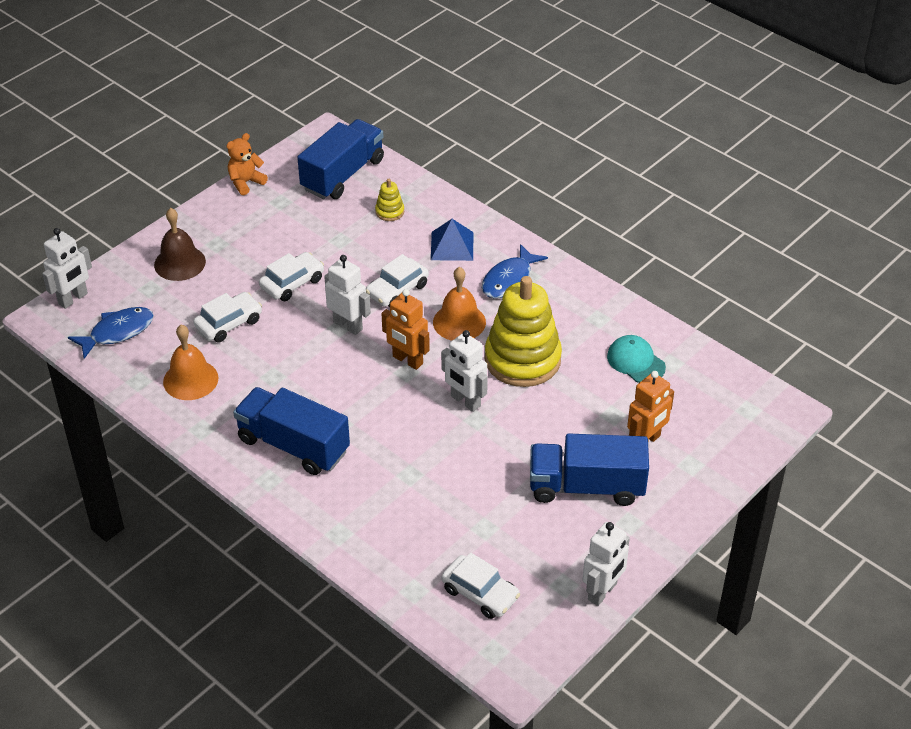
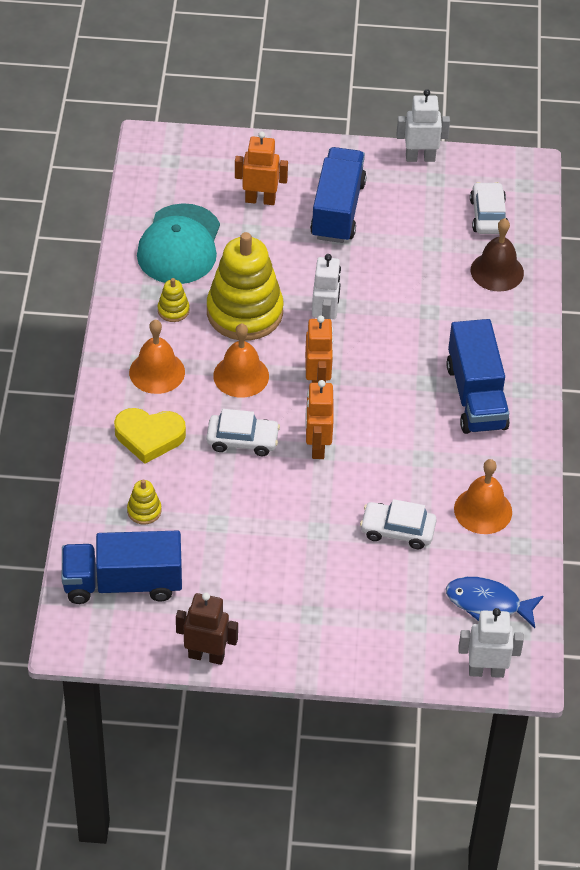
camera: 130 degrees left, 5 degrees up
(180, 263) = (363, 624): brown bell -> brown bell (497, 271)
(246, 182) = (206, 656): orange teddy bear -> brown robot
(292, 283) = (306, 520): white car -> none
(348, 325) = (317, 446): white robot -> orange robot
(452, 246) = (149, 437): blue pyramid -> yellow heart
(509, 280) = (157, 372): blue fish -> orange bell
(565, 320) = (173, 310): none -> yellow stacking toy
(586, 486) = (337, 210): blue truck -> blue truck turned 135 degrees counterclockwise
(635, 361) = (179, 245): turquoise cap -> turquoise cap, size x1.73

